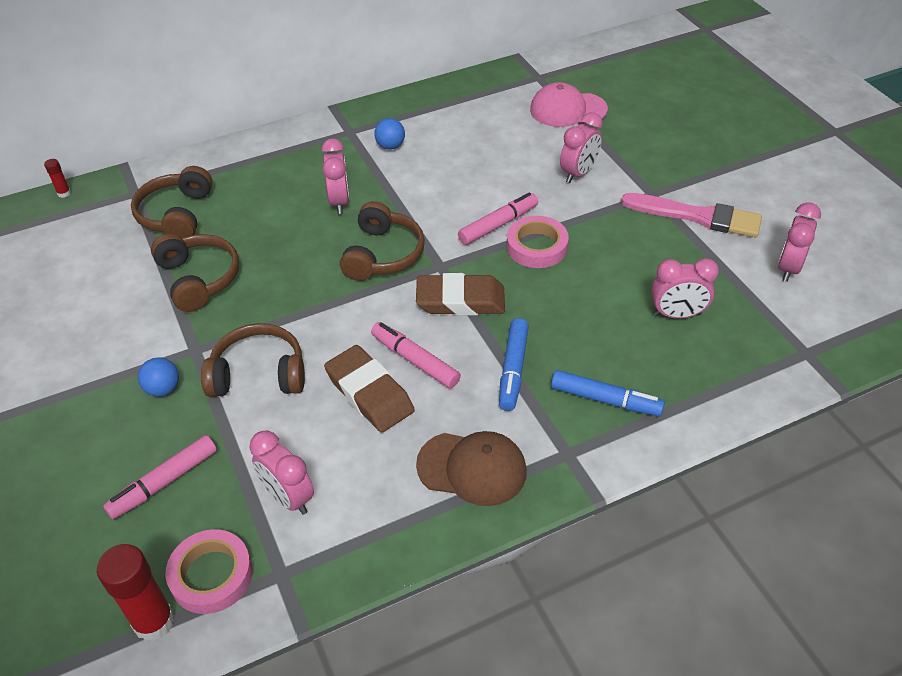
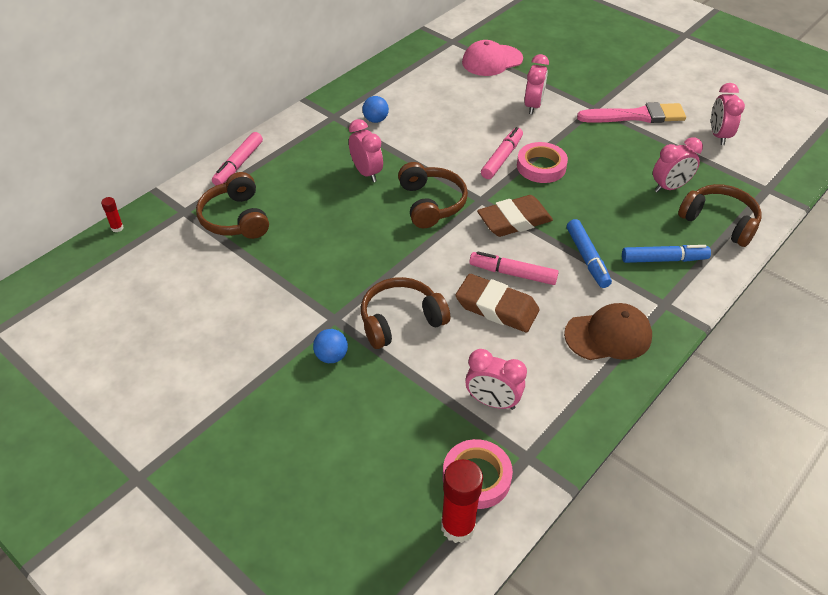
camera: 25 degrees left, 0 degrees up
(165, 482) = (387, 424): pink marker -> pink marker (239, 164)
(198, 279) = (295, 263): brown headphones -> brown headphones (719, 222)

